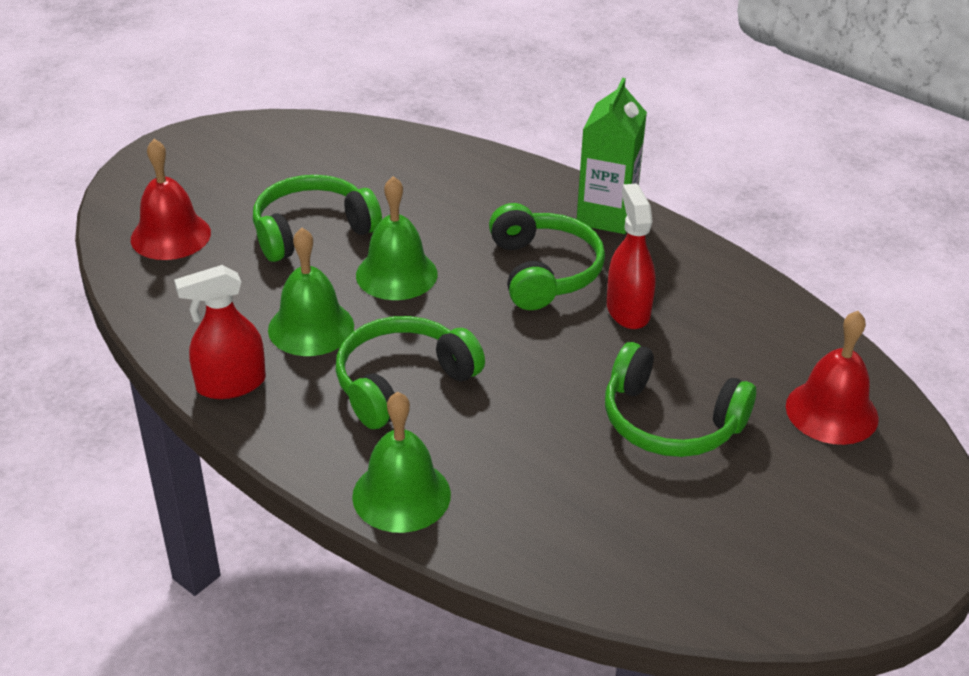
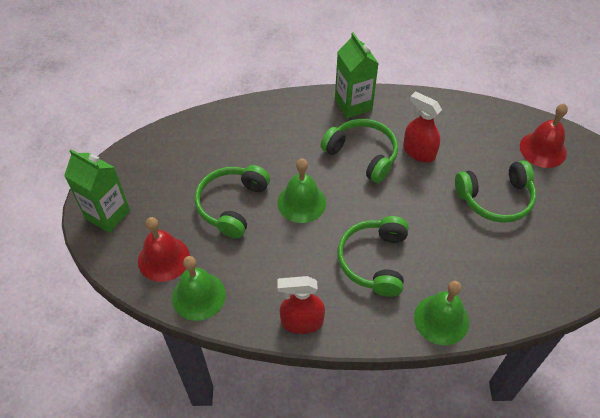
camera: 40 degrees left, 15 degrees up
(171, 165) = (107, 214): none -> green carton
(231, 384) = (302, 322): red spray bottle -> red spray bottle turned 60 degrees clockwise
(311, 327) = (299, 261): green bell -> green bell (198, 296)

